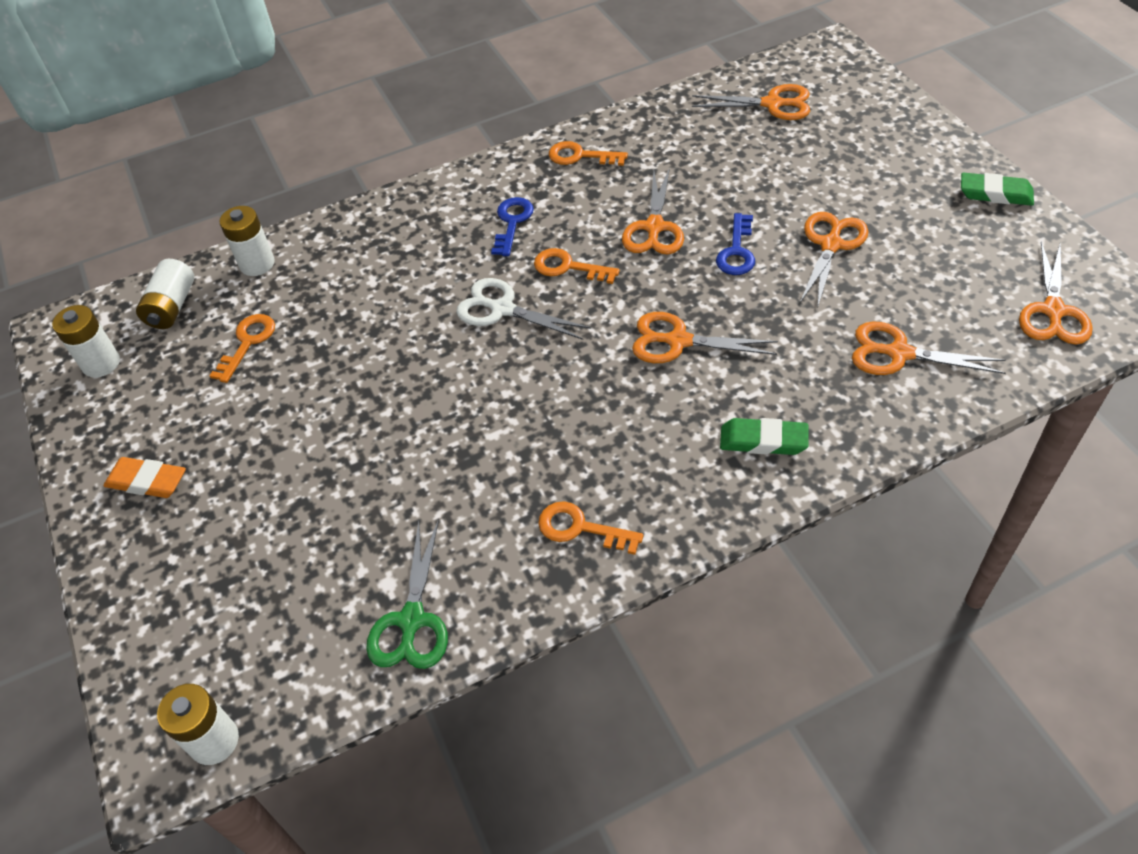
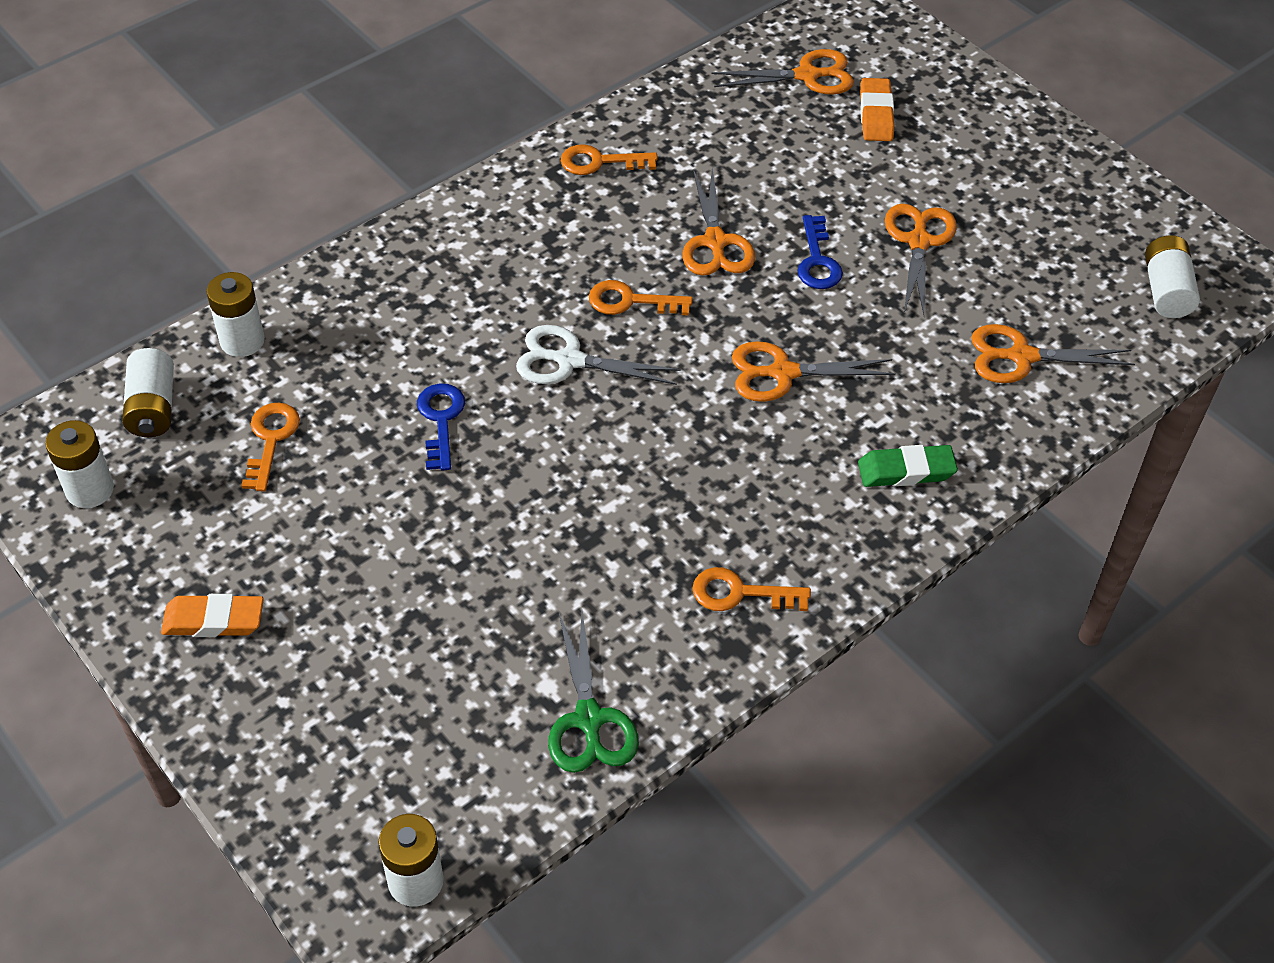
camera: 20 degrees left, 0 degrees up
(512, 222) = (545, 254): blue key -> blue key (440, 420)
(822, 139) = (876, 114): none -> orange eraser
(995, 194) = (1079, 163): green eraser -> none
(1053, 311) = (1166, 290): orange scissors -> white battery

